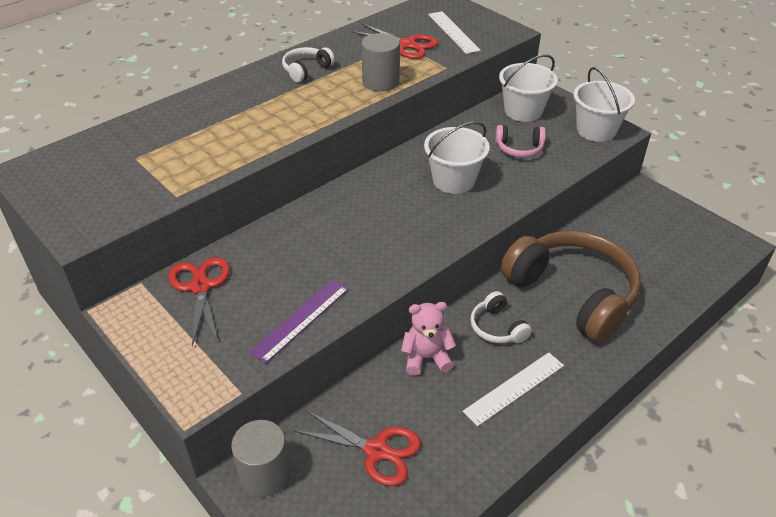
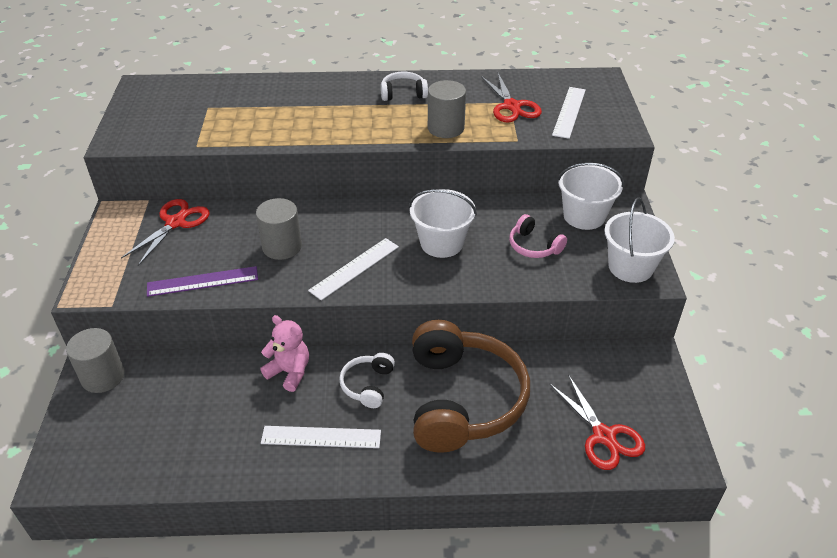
camera: 40 degrees right, 0 degrees up
(331, 252) = (282, 247): none -> grey cylinder
(376, 450) = (180, 410): red scissors -> red scissors (604, 436)
(415, 235) = (355, 268): none -> white ruler

